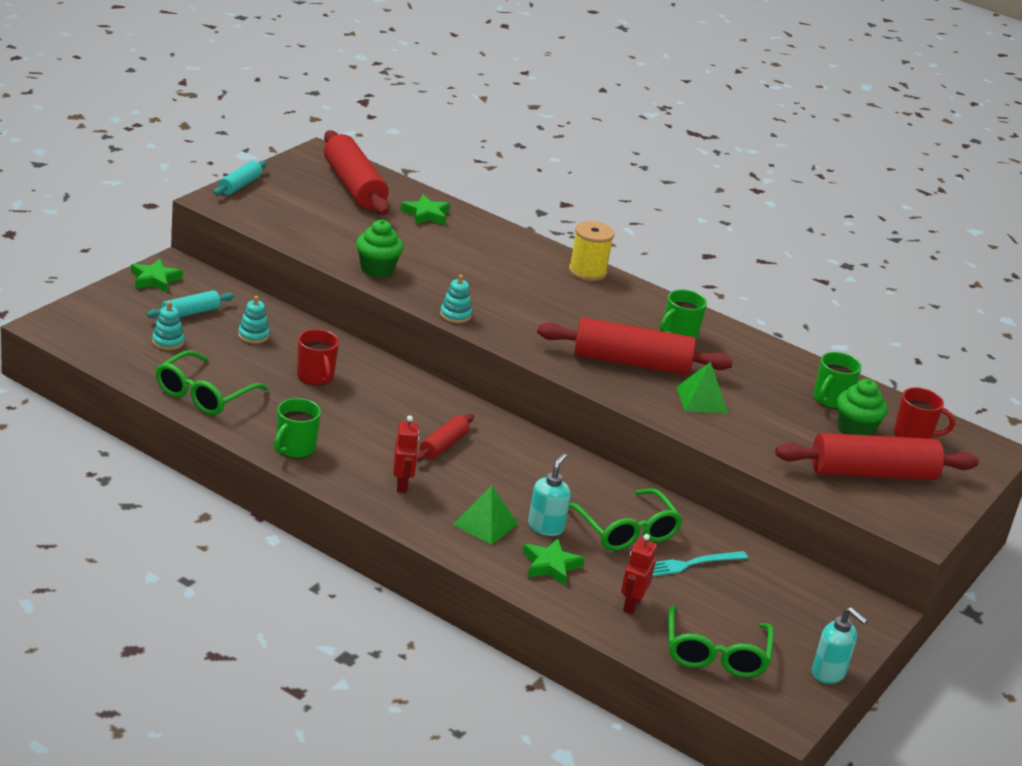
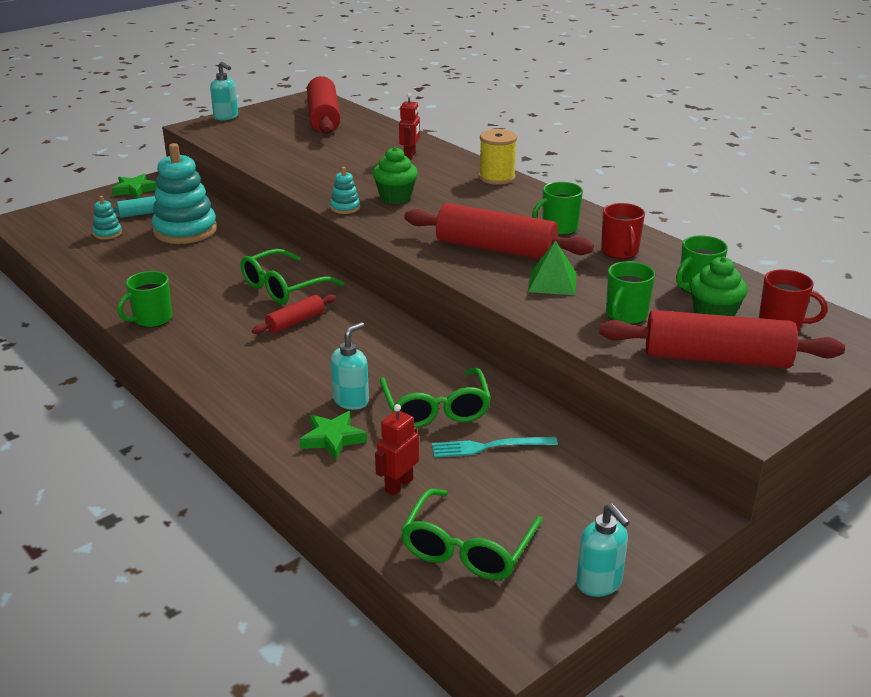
camera: 20 degrees right, 0 degrees up
(204, 394) = (106, 273): green glasses -> green glasses (284, 287)
(240, 185) = (226, 117): turquoise rolling pin -> turquoise soap dispenser
(253, 335) = (185, 230): turquoise stacking toy -> turquoise stacking toy, size x2.25
(315, 377) = (216, 263): red mug -> red mug (620, 252)
(377, 269) = (298, 173): green cupcake -> green cupcake (395, 197)
(402, 485) = (231, 354): red robot -> red robot (410, 156)
(426, 214) = (373, 136): green star -> none
(485, 524) = (290, 394): green pyramid -> none
(781, 433) = (625, 315): none -> green mug

